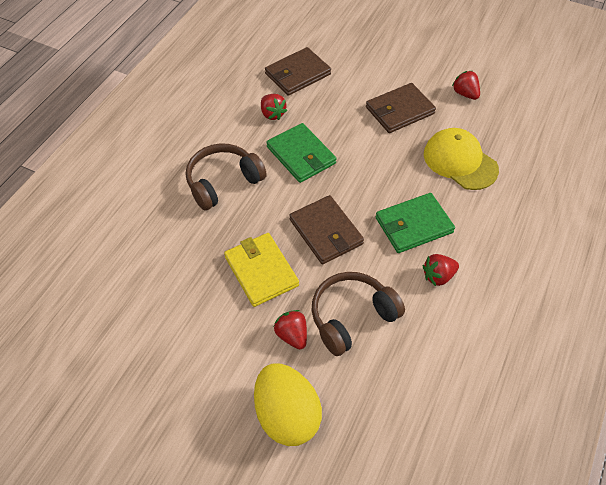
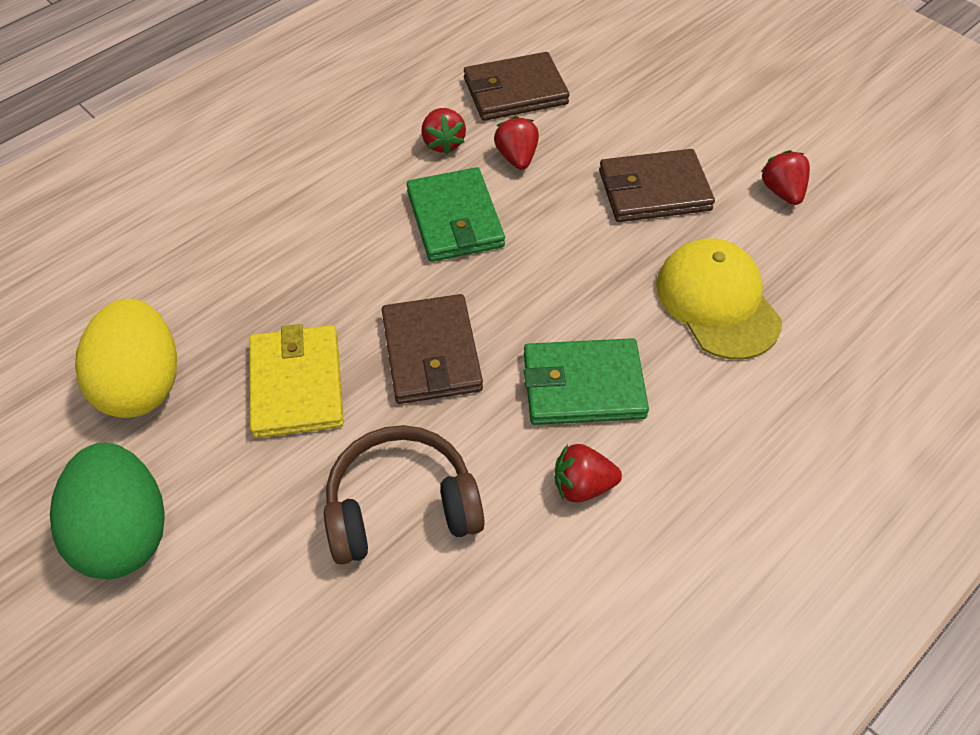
camera: 20 degrees right, 0 degrees up
(208, 380) = (125, 532): none -> green egg
(223, 182) = (312, 227): brown headphones -> none
(287, 415) = (213, 633): yellow egg -> yellow egg (142, 384)
(292, 335) = (290, 504): red strawberry -> red strawberry (517, 157)

